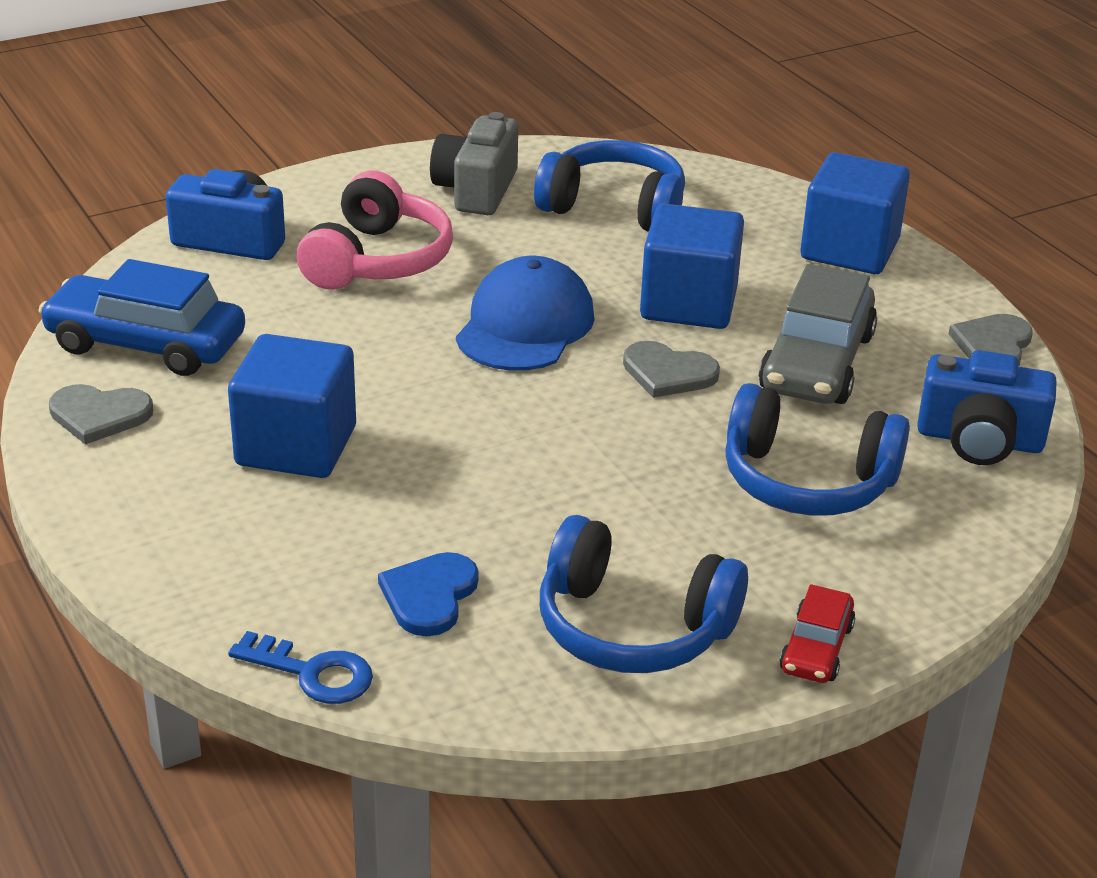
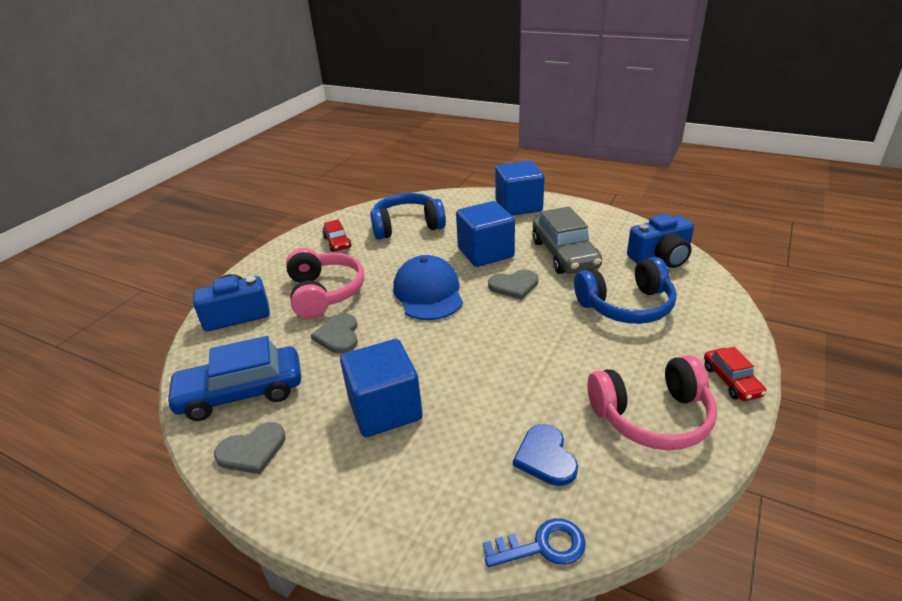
camera: 30 degrees left, 0 degrees up
(476, 190) = (337, 242): grey camera -> red car
(633, 627) = (652, 416): blue headphones -> pink headphones
(993, 345) = (615, 219): grey heart -> grey heart (338, 335)

